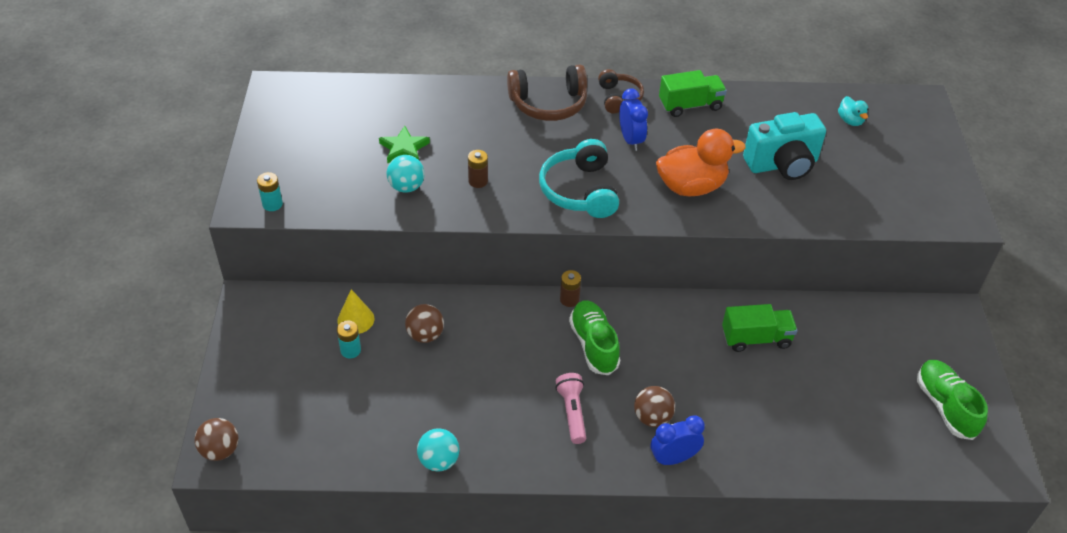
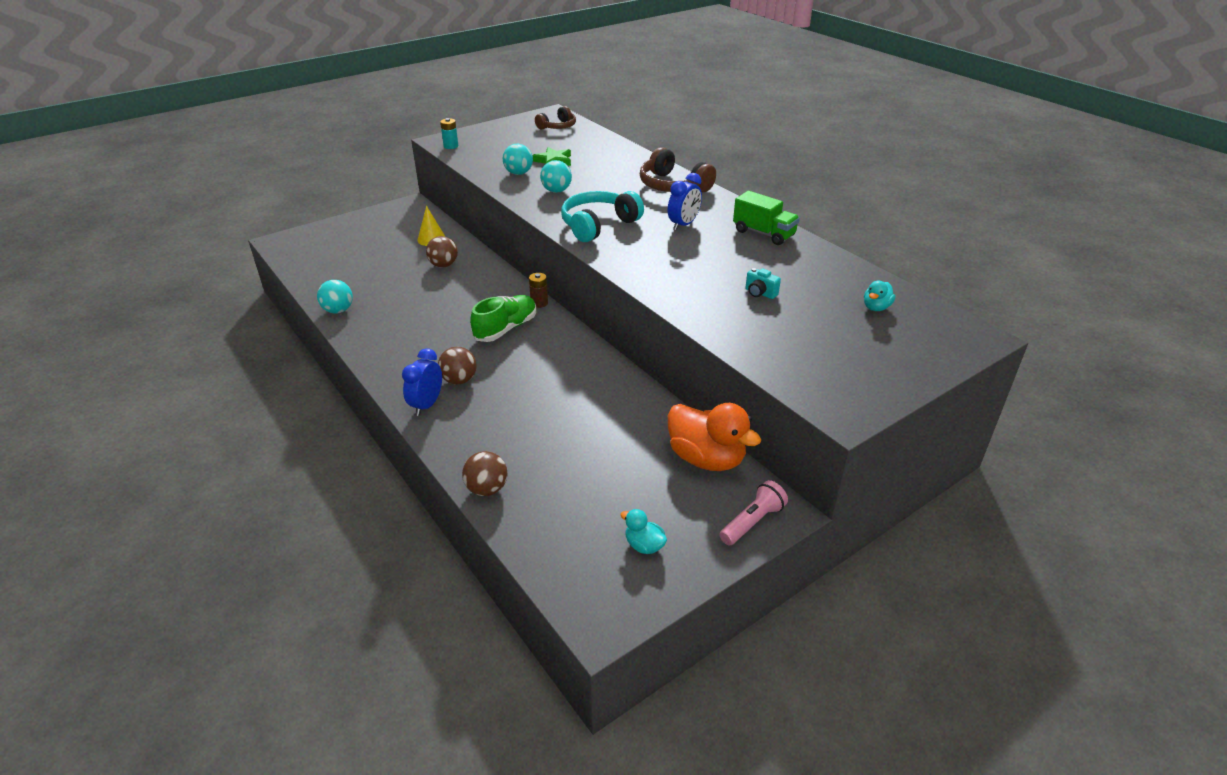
camera: 55 degrees right, 10 degrees down
(220, 450) = (286, 241): brown ball -> brown ball (487, 489)
(350, 350) = (404, 247): turquoise battery -> none
(478, 181) = (556, 191): brown battery -> turquoise ball
(572, 413) = (430, 344): pink flashlight -> pink flashlight (752, 522)
(619, 98) = (723, 206): brown headphones -> brown headphones (557, 126)
(673, 458) = (426, 405): blue clock -> blue clock turned 105 degrees counterclockwise
(691, 186) = (669, 264): orange duck -> orange duck (706, 458)
(756, 338) = (600, 400): green truck -> none
(782, 164) = (760, 293): turquoise camera -> turquoise camera, size x0.42
(945, 406) = (644, 545): green shoe -> turquoise duck

